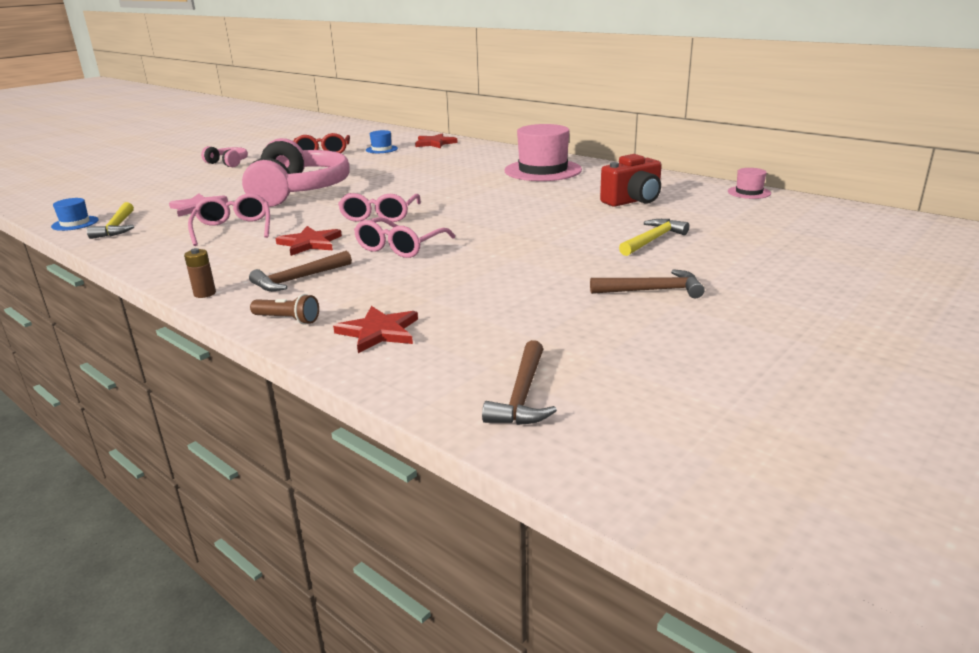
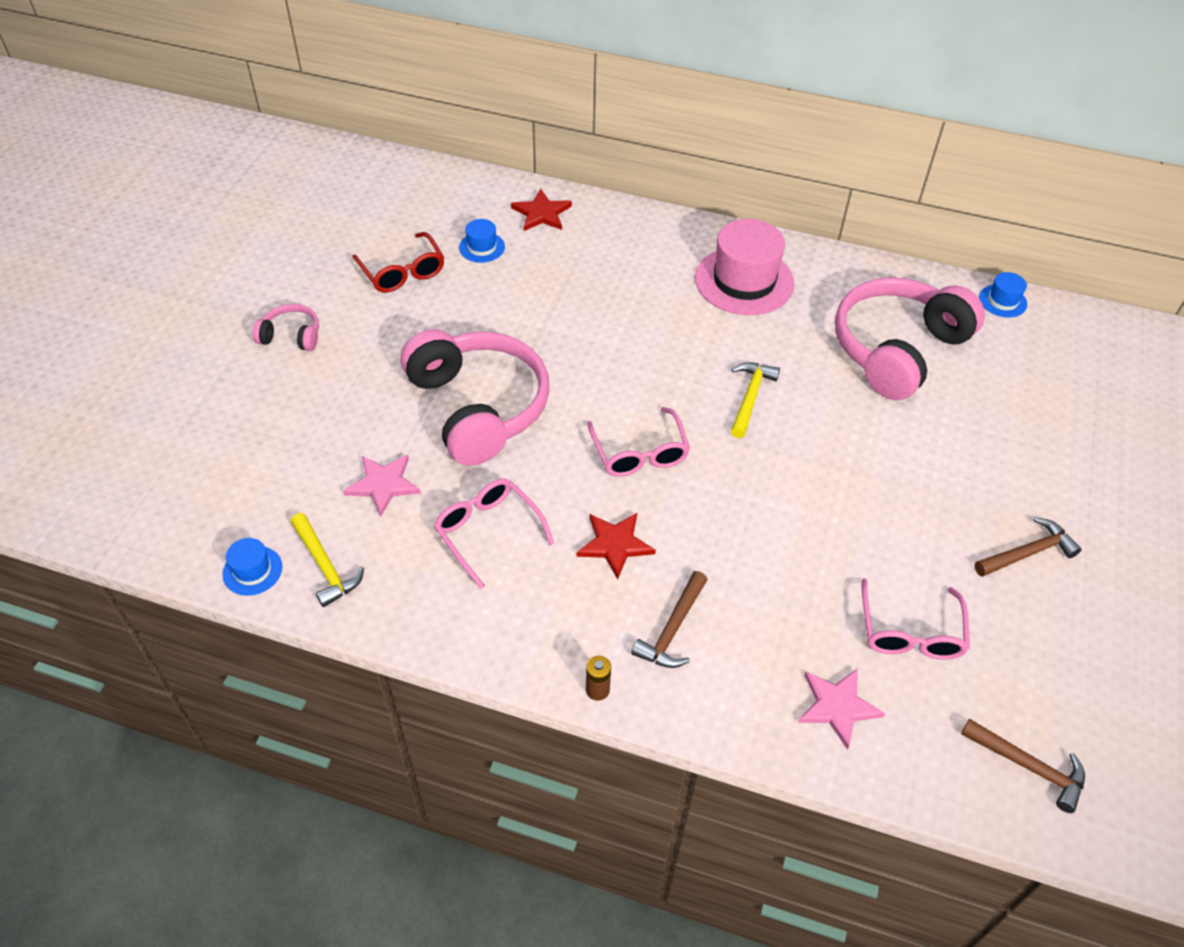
camera: 25 degrees left, 25 degrees up
(288, 319) = (732, 713): brown flashlight -> none
(379, 332) = (837, 706): red star -> pink star
(400, 247) = (725, 527): pink glasses -> pink glasses (910, 632)
(522, 395) = (1029, 766): brown hammer -> brown hammer turned 45 degrees counterclockwise
(633, 201) = (897, 349): red camera -> pink headphones
(652, 240) = (970, 443): yellow hammer -> yellow hammer (750, 397)
(749, 192) = (1002, 301): pink hat -> blue hat

